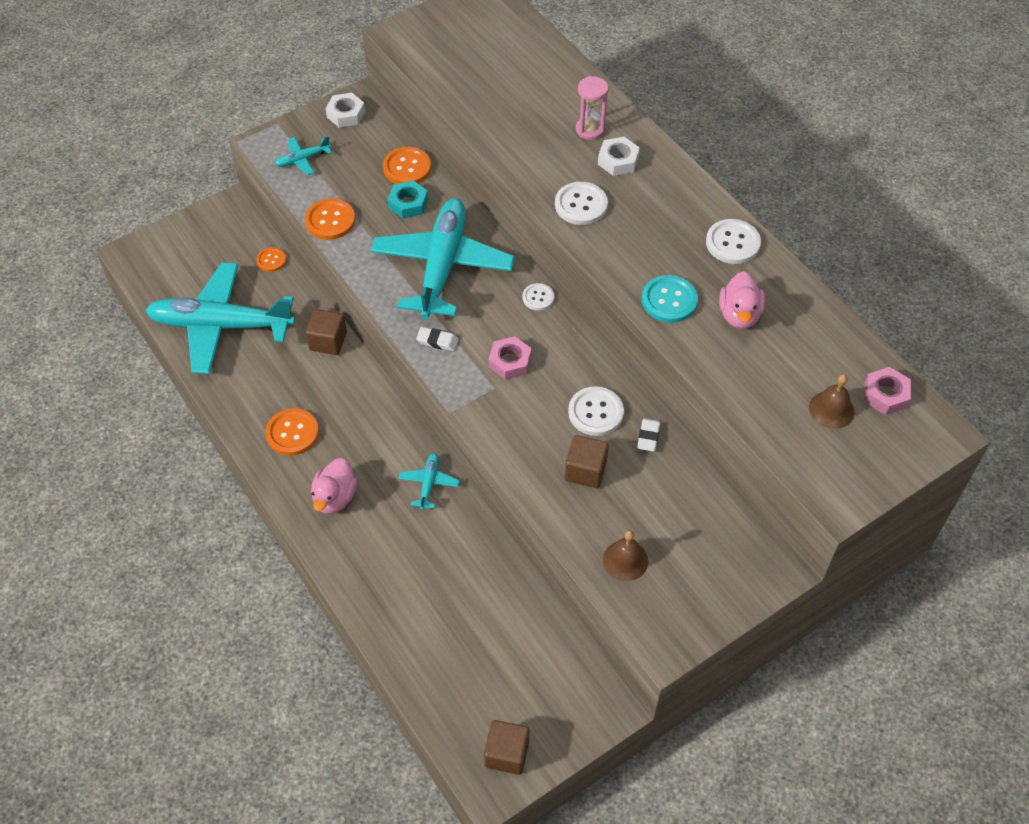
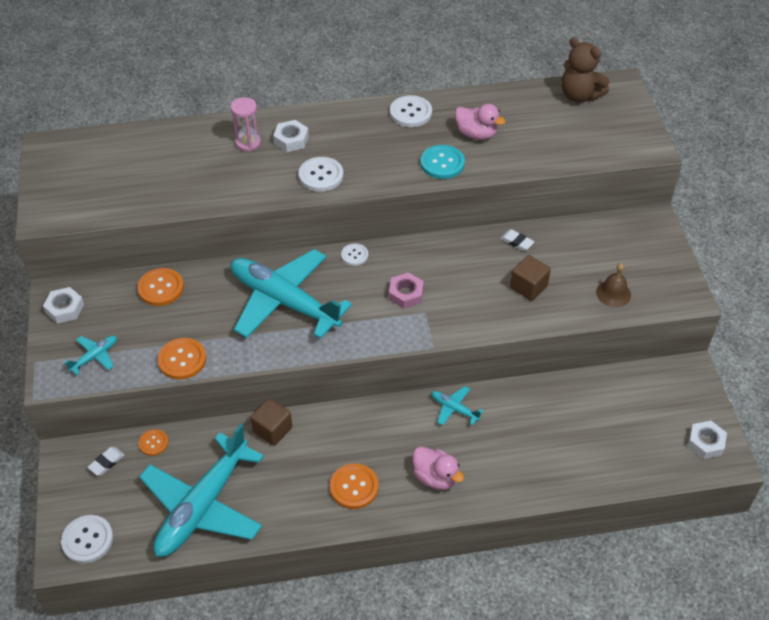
camera: 65 degrees left, 5 degrees down
(302, 159) = (95, 357): turquoise plane -> turquoise plane turned 135 degrees counterclockwise
(408, 203) = (201, 301): turquoise nut -> none
(437, 341) = (359, 331): white eraser -> white eraser (106, 462)
(507, 754) = (705, 442): brown cube -> white nut
(595, 412) = (480, 262): white button -> white button (87, 540)
(831, 409) = (578, 123): brown bell -> none
(885, 395) = (579, 95): pink nut -> brown teddy bear

